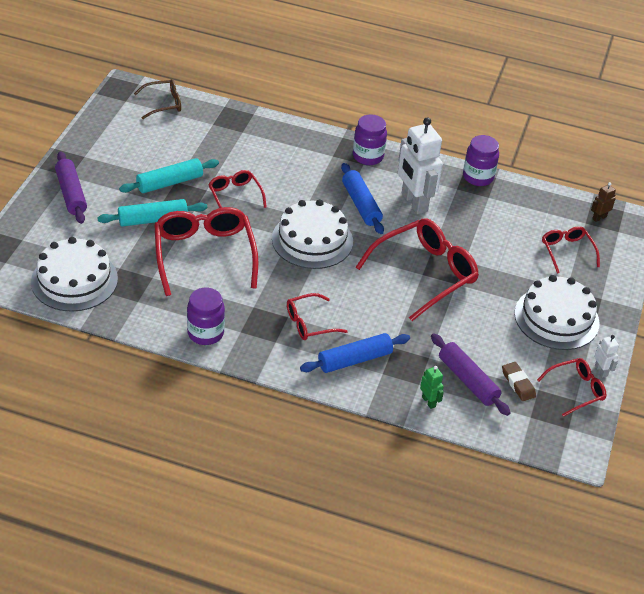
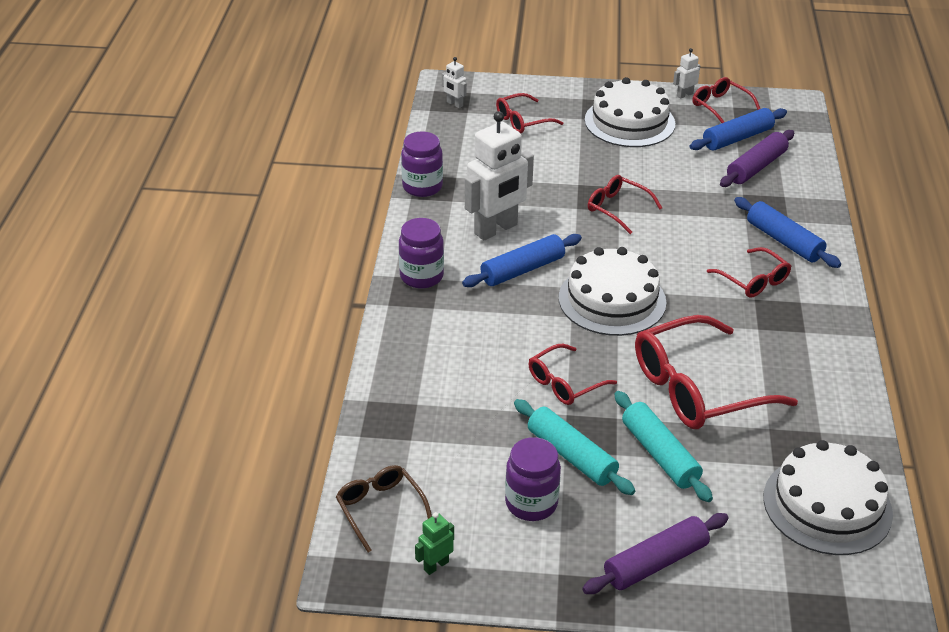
camera: 100 degrees left, 5 degrees down
(205, 333) = (829, 359): purple jar -> purple jar (531, 503)
(425, 274) = (617, 208): red glasses -> red glasses, size x0.53
(429, 402) = (803, 187): green robot -> green robot (436, 565)
(518, 383) = (737, 138): brown eraser -> blue rolling pin
(599, 218) = (454, 104): brown robot -> white robot

